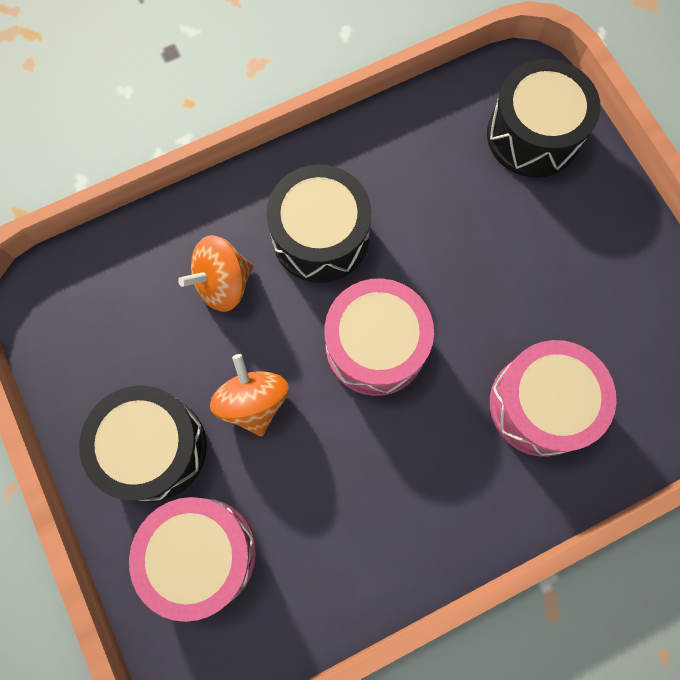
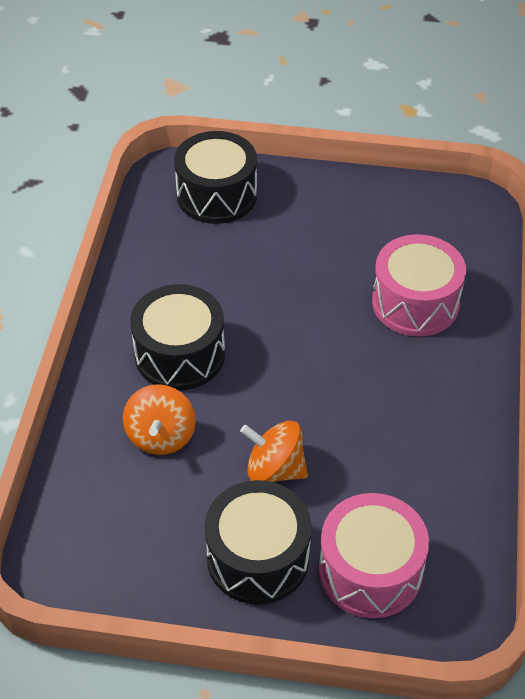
camera: 55 degrees left, 25 degrees down
(375, 346) = (295, 369): pink drum -> none

